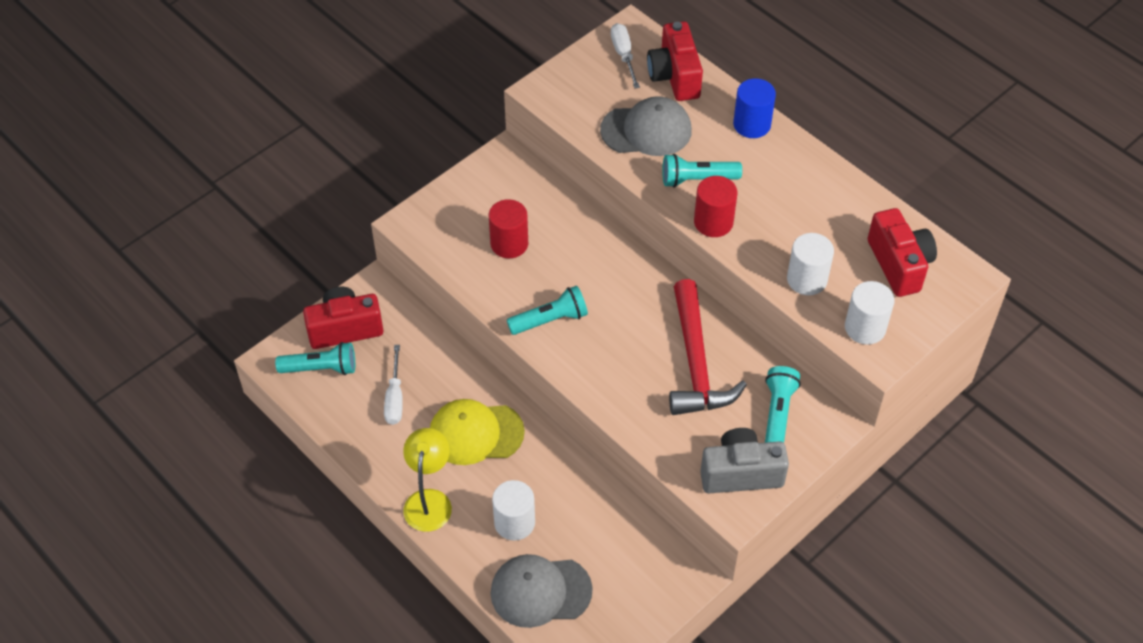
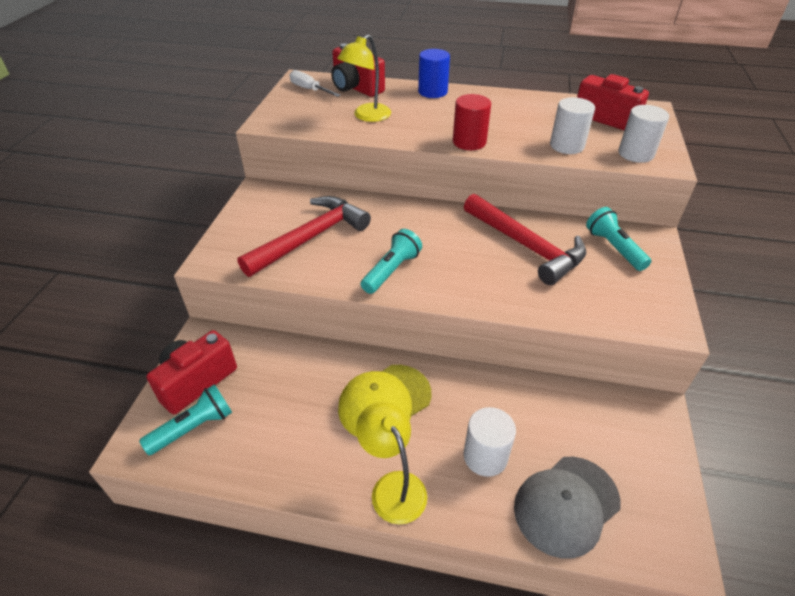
camera: 35 degrees left, 10 degrees down
(395, 398) = (287, 413): white screwdriver -> none
(509, 244) = (310, 238): red cylinder -> red hammer
(646, 130) = (367, 116): grey cap -> yellow lamp
(697, 179) = (431, 126): turquoise flashlight -> none
(740, 473) = (641, 298): grey camera -> none

